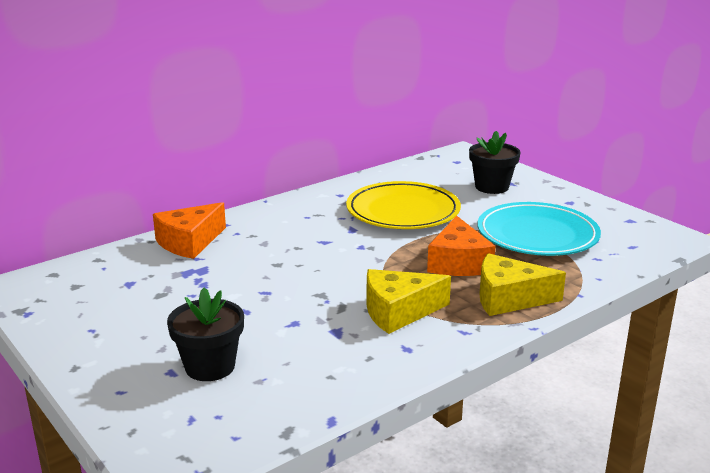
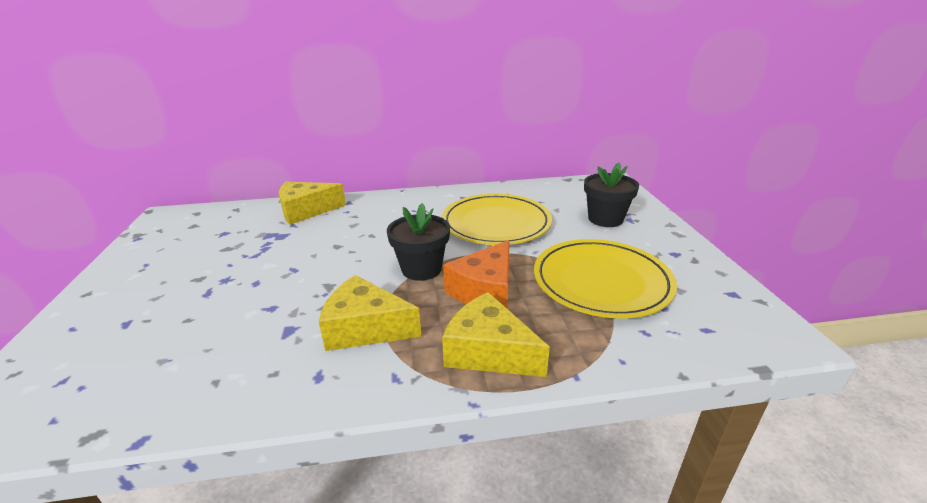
camera: 30 degrees right, 5 degrees up
(189, 242) = (306, 211): orange cheese -> yellow cheese
(210, 367) = (154, 329): black flower pot -> black flower pot (421, 269)
(537, 235) = (601, 281): turquoise plate -> yellow plate

